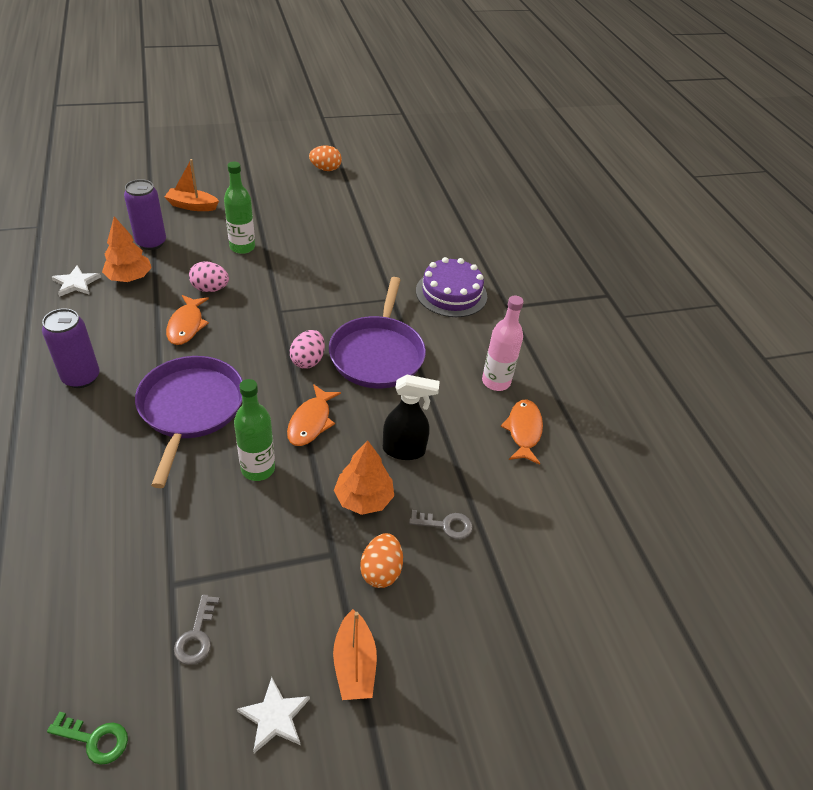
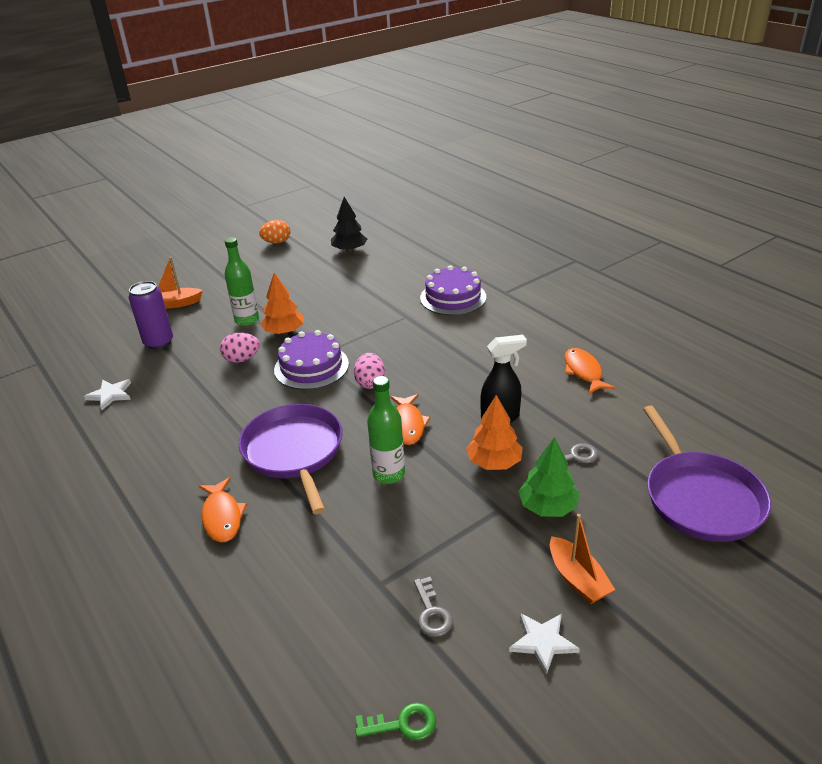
camera: 15 degrees left, 10 degrees down
(81, 377) = (173, 464): purple can -> none
(129, 278) = (159, 375): orange tree -> orange tree (284, 332)
(186, 325) = (241, 393): orange fish -> orange fish (222, 517)
(266, 321) = (311, 367): none -> purple cake
(378, 354) = (426, 358): purple pan -> purple pan (700, 497)
(381, 571) = (548, 507): orange egg -> green tree
(388, 202) = (349, 250): none -> black tree
(496, 382) = (536, 346): pink bottle -> none

